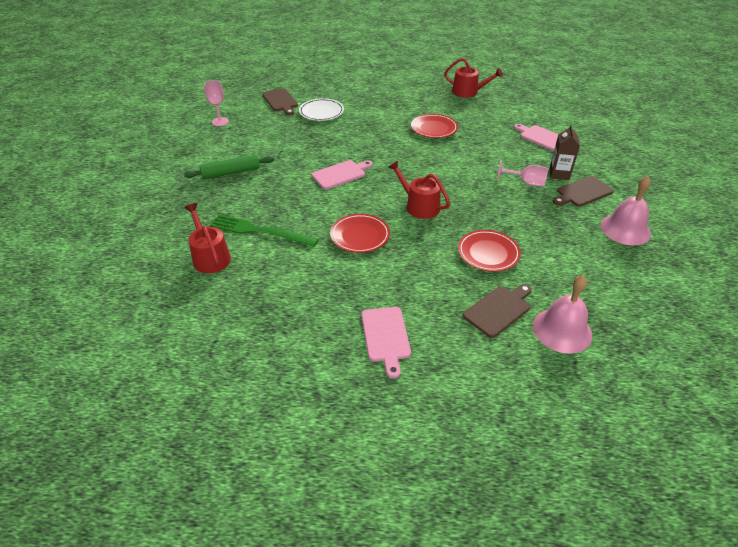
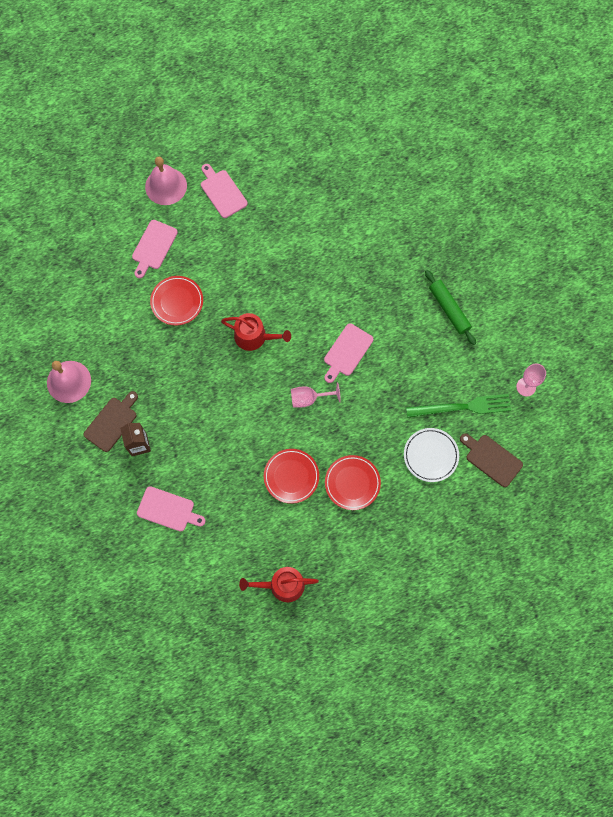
camera: 155 degrees right, 30 degrees up
(210, 257) = (388, 207): red watering can -> none
(231, 172) = (449, 309): green rolling pin -> green rolling pin turned 75 degrees counterclockwise
(259, 231) = (370, 248): green fork -> green fork (462, 407)
(360, 236) = (287, 278): red plate -> red plate (352, 483)
(499, 309) = (153, 247): brown cutting board -> pink cutting board
(526, 182) = (167, 415): pink goblet -> pink goblet (309, 398)
(562, 330) = (106, 247): pink bell -> pink bell (166, 186)

